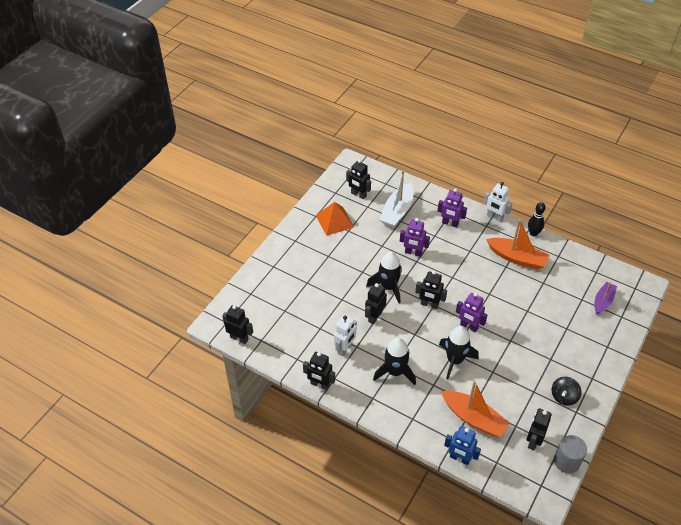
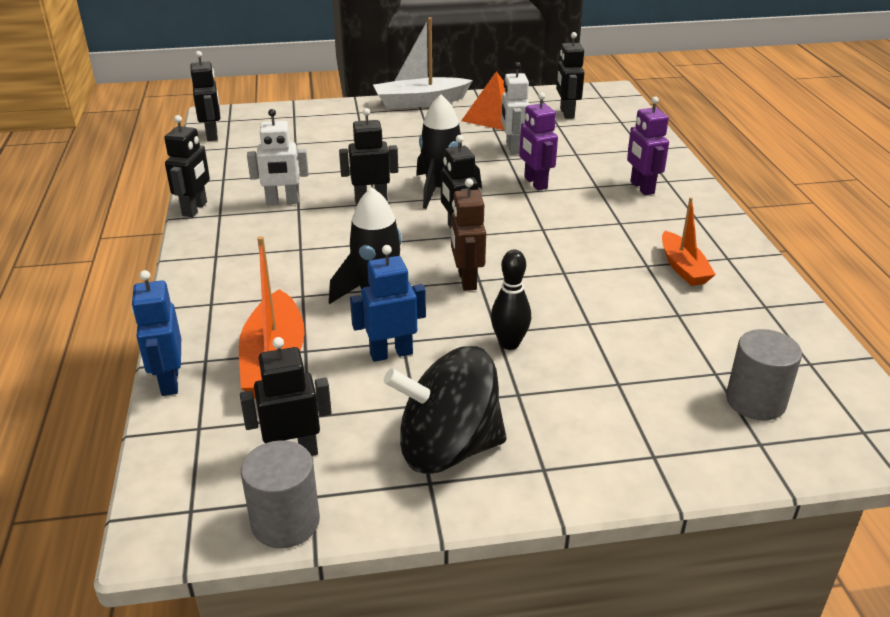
camera: 50 degrees right, 15 degrees down
(320, 384) = (195, 209): black robot -> black robot turned 150 degrees counterclockwise
(395, 372) = (287, 254): black rocket -> none
(397, 211) = (588, 145): white boat -> white boat (420, 102)
(469, 326) = (466, 280): purple robot -> brown robot
(494, 217) = (726, 216): white robot -> white robot (512, 148)
(498, 380) = (391, 353): none -> blue robot
(517, 258) = (683, 268): orange boat -> orange boat, size x0.64
(533, 233) = (764, 262): black bowling pin -> black bowling pin (509, 343)
(564, 397) = (448, 448): black spinning top -> black spinning top, size x1.85
(603, 301) = (755, 401): purple boat -> grey cylinder

